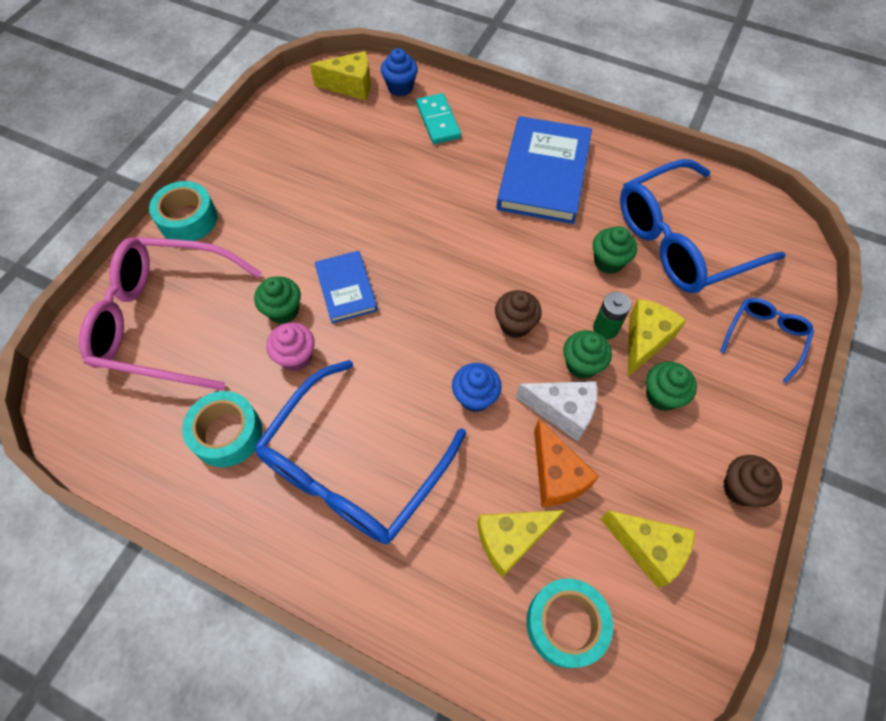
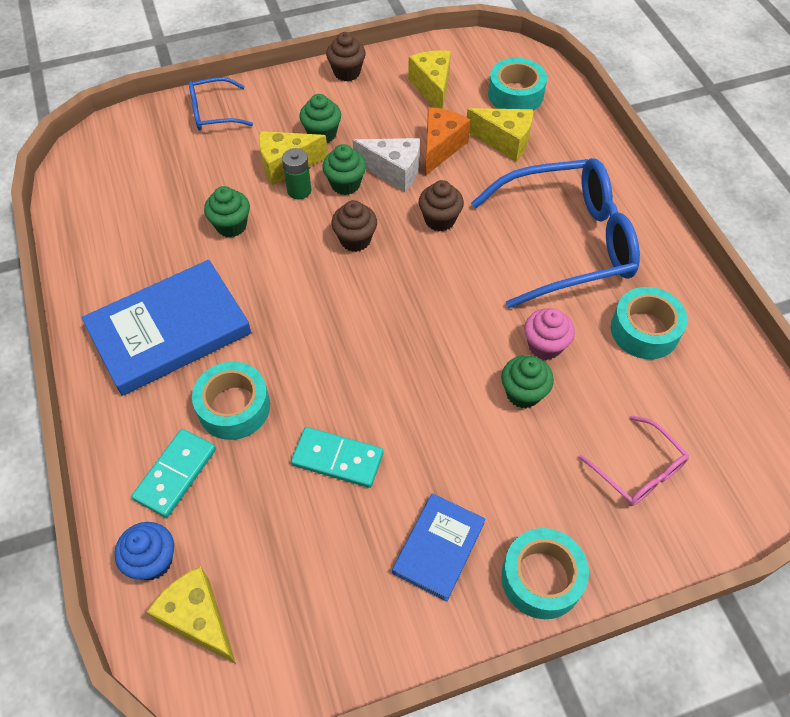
camera: 135 degrees left, 5 degrees down
(165, 320) = (638, 470): pink glasses -> pink glasses, size x0.48
(346, 289) = (452, 369): blue book -> blue book (438, 547)
(361, 189) = (337, 459): none -> turquoise domino
(451, 168) = (234, 407): none -> turquoise tape
(475, 397) = (439, 220): blue cupcake -> brown cupcake
(562, 411) = (394, 171): white cheese -> white cheese turned 135 degrees clockwise
(681, 241) = (161, 197): blue glasses -> none

